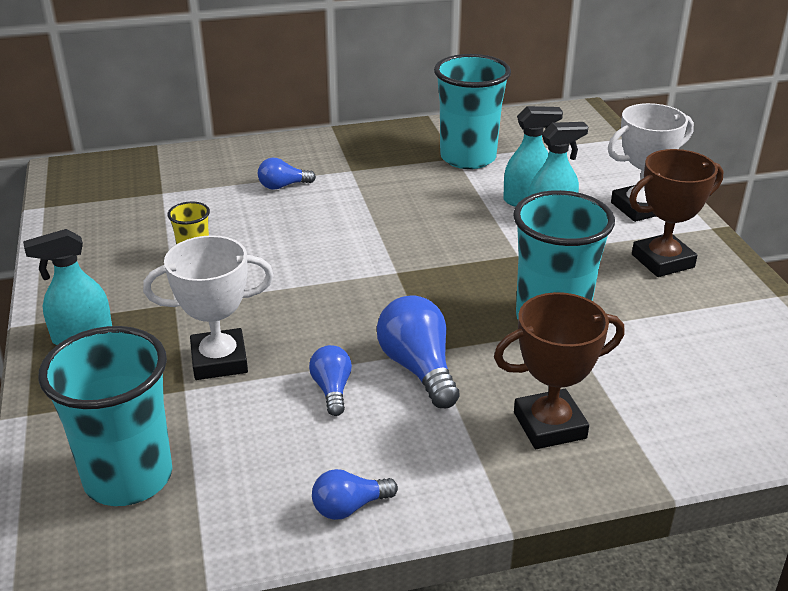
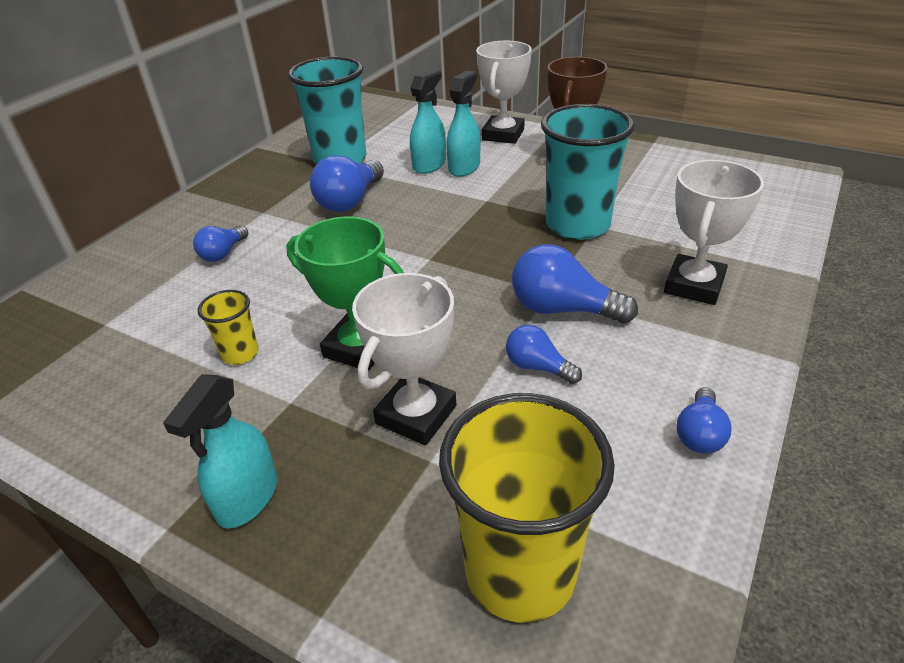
camera: 45 degrees left, 5 degrees up
(128, 477) = (520, 572): turquoise cup -> yellow cup
(257, 299) = (359, 347): none -> green trophy
(419, 195) = (350, 201): none -> blue light bulb
(549, 425) = (694, 285): brown trophy -> white trophy

